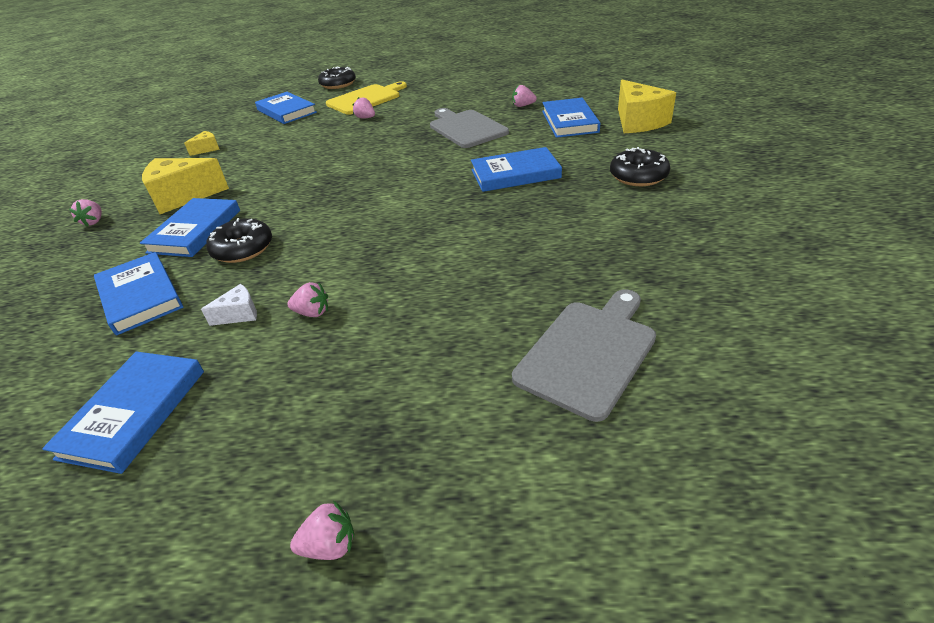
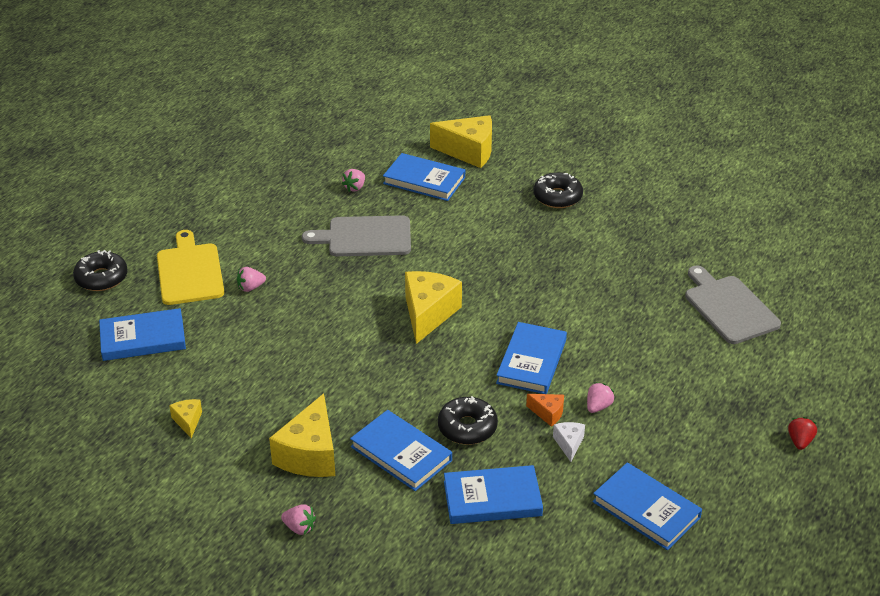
camera: 65 degrees left, 0 degrees up
(284, 285) = (548, 413): none -> orange cheese
(330, 545) = (800, 441): pink strawberry -> red strawberry
(391, 181) = (428, 314): none -> yellow cheese
(515, 174) = (491, 247): blue book -> blue book (531, 361)

